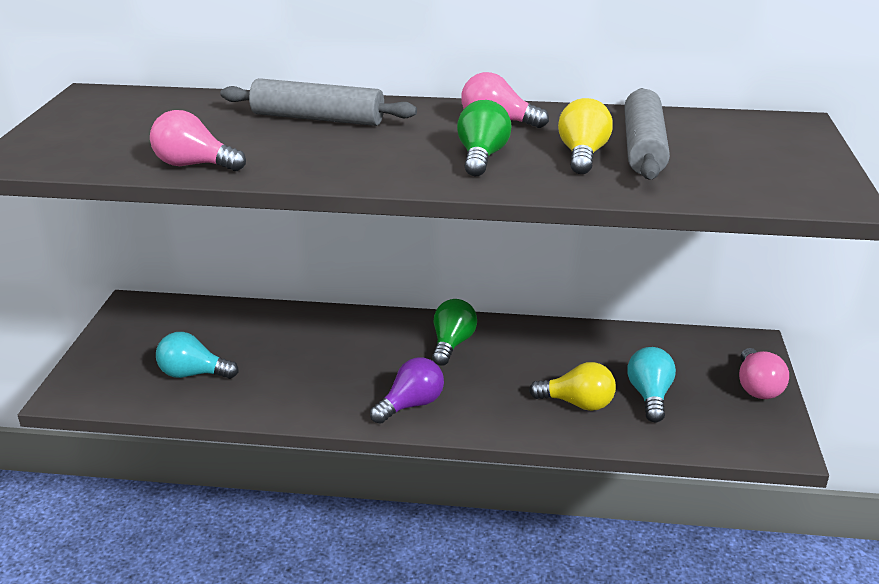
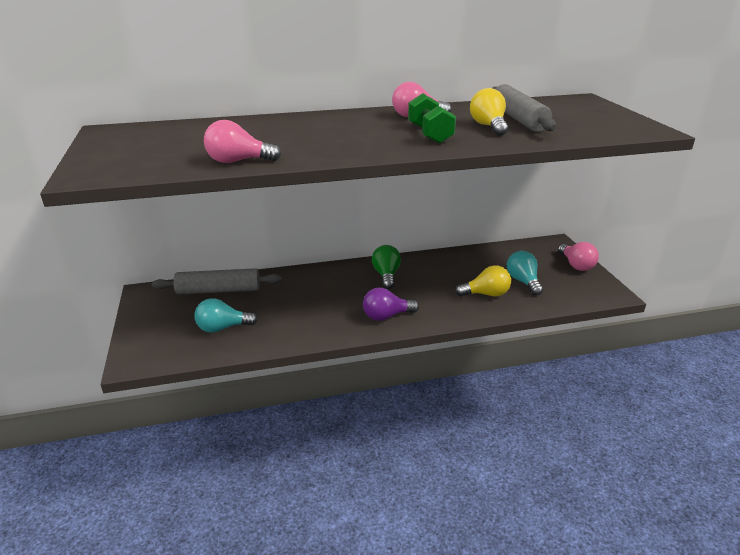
camera: 20 degrees left, 0 degrees up
(317, 119) = (296, 126): grey rolling pin -> grey rolling pin (219, 290)
(411, 405) = (386, 316): purple light bulb -> purple light bulb turned 135 degrees counterclockwise
(481, 157) = (429, 134): green light bulb -> green dumbbell

